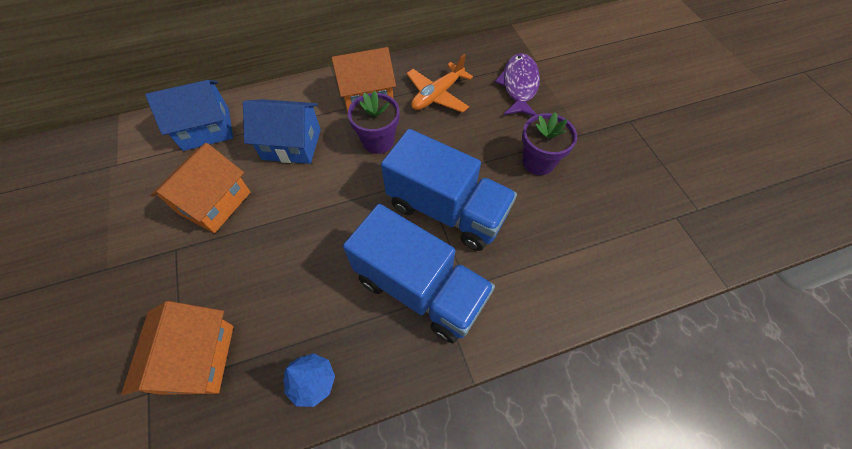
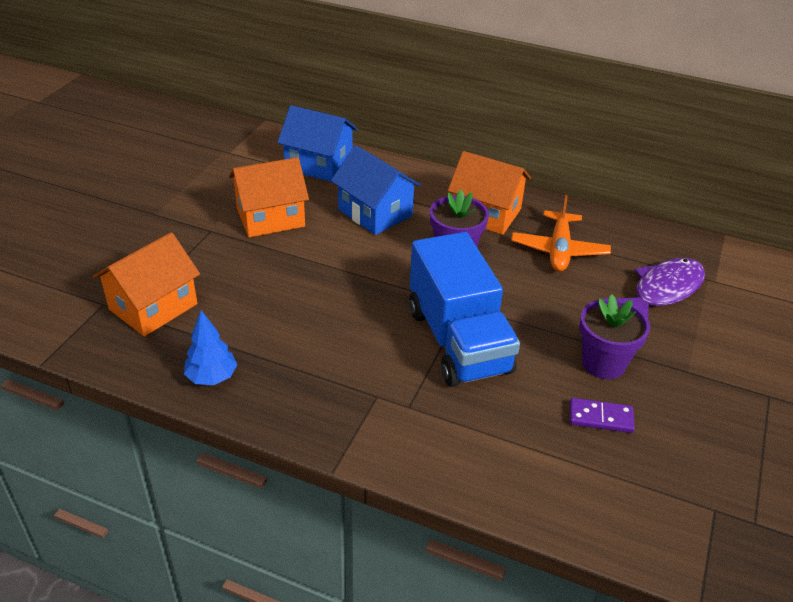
camera: 40 degrees right, 20 degrees down
(420, 288) = (365, 379): blue truck -> none
(437, 95) = (559, 250): orange plane -> orange plane turned 75 degrees counterclockwise
(573, 202) = (600, 418): none -> purple domino

